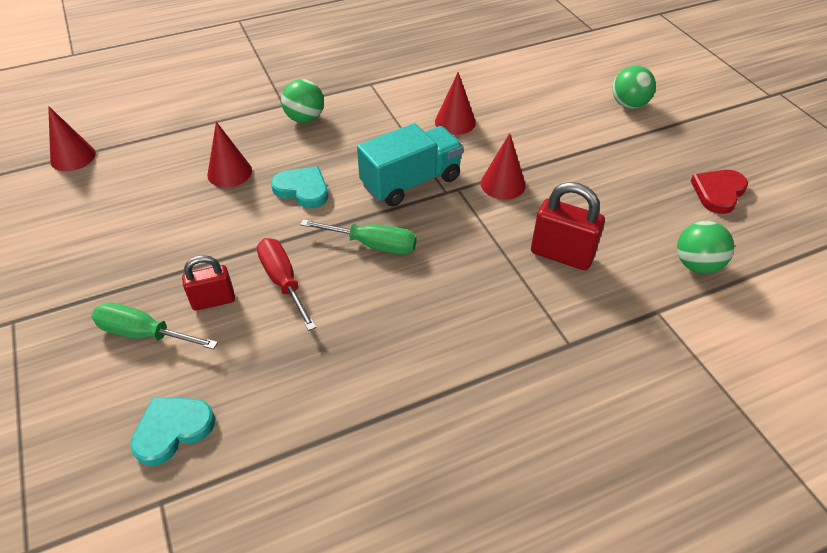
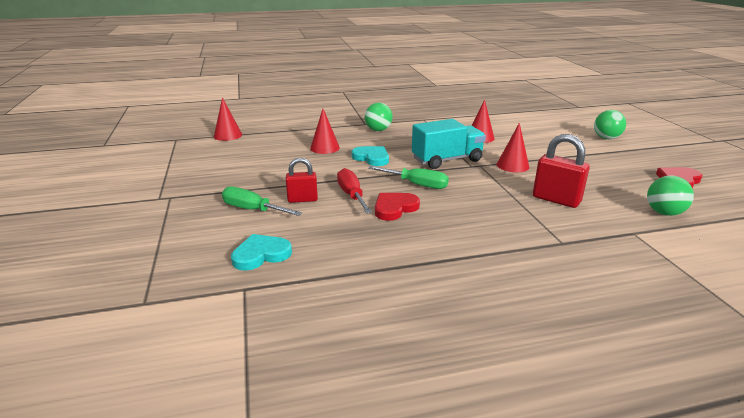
camera: 10 degrees right, 20 degrees down
(346, 302) = (394, 208): none -> red heart

